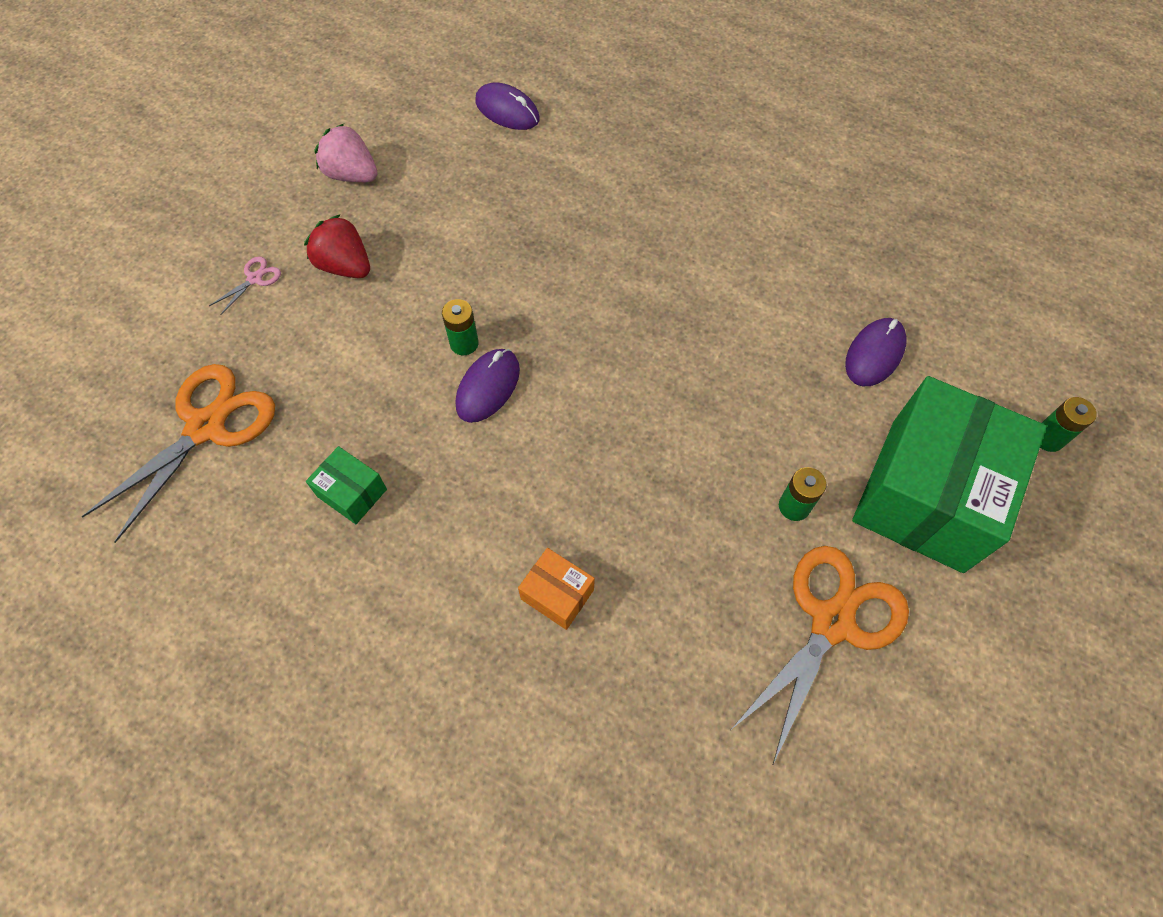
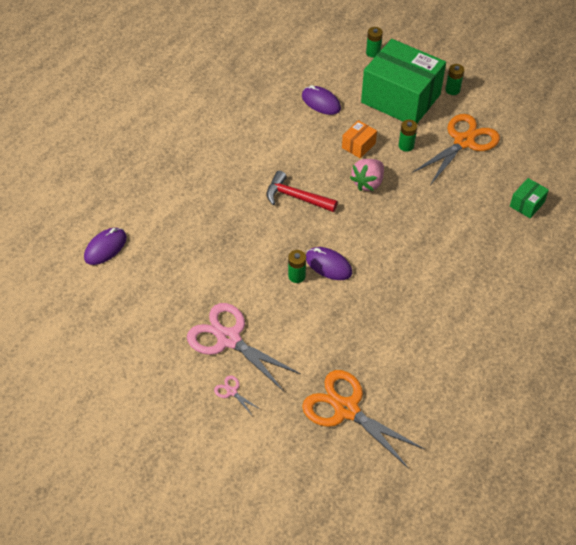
camera: 85 degrees left, 10 degrees down
(345, 266) = (228, 339): red strawberry -> pink scissors
(352, 175) = (147, 338): pink strawberry -> pink strawberry (368, 183)
(352, 493) = (394, 330): green box -> green box (527, 204)
(557, 594) = (452, 241): orange box -> orange box (358, 145)
(633, 331) = (296, 197): none -> red hammer
(831, 622) = (464, 141): orange scissors -> orange scissors turned 90 degrees clockwise
(986, 600) = (452, 90): none -> green battery

